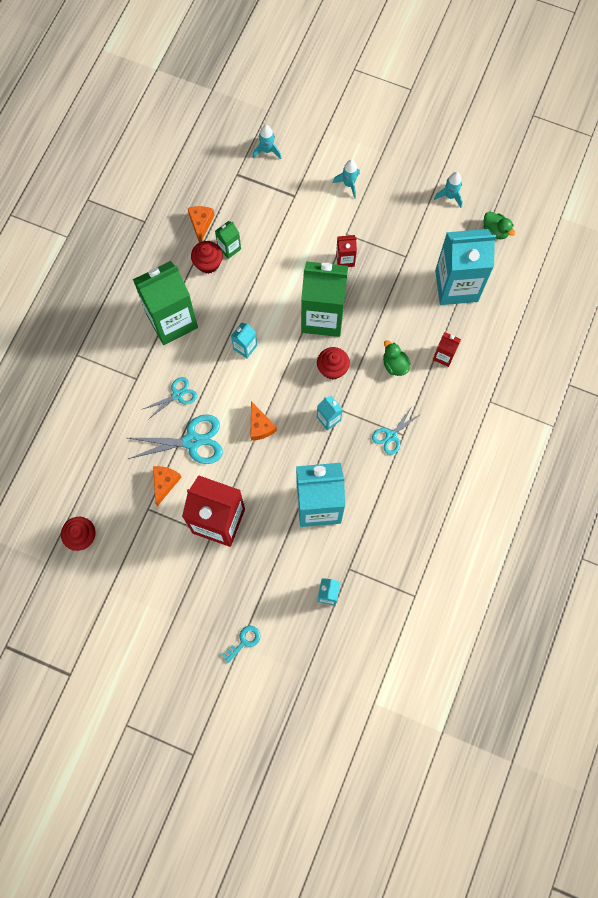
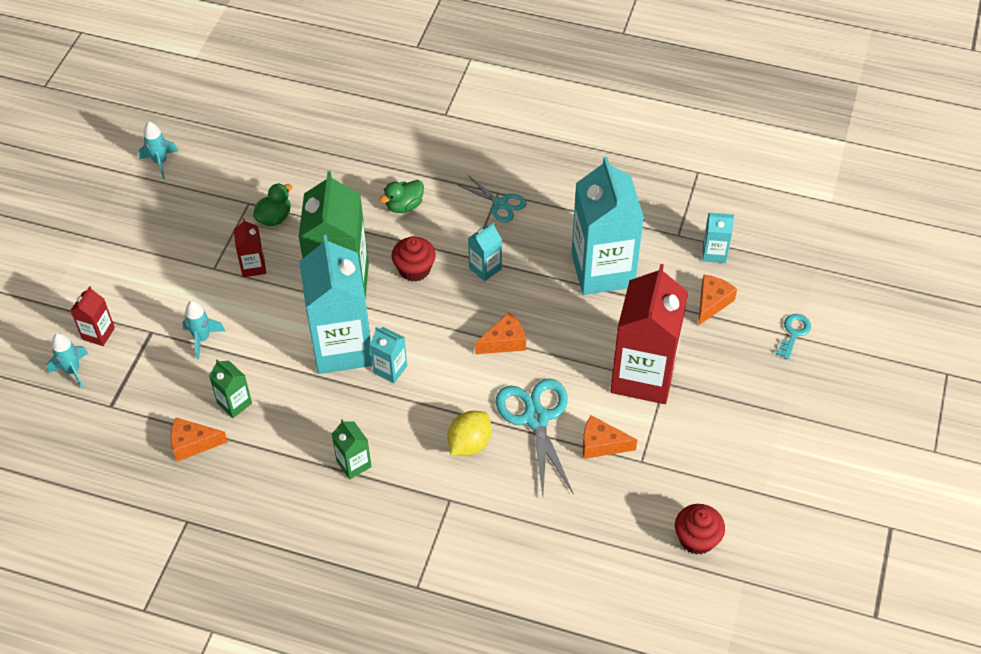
camera: 95 degrees left, 20 degrees down
(172, 321) = (354, 464): green carton -> green carton, size x0.44
(177, 395) = (469, 444): turquoise scissors -> yellow lemon
(208, 263) = (259, 427): red cupcake -> none
(244, 641) = (793, 333): turquoise key -> turquoise key turned 75 degrees clockwise
(279, 583) = (712, 303): none -> orange cheese
(349, 184) = (136, 270): turquoise rocket -> turquoise rocket (202, 339)
(444, 356) = (388, 158): red carton -> red carton (98, 333)
(456, 286) = (290, 150): turquoise carton -> turquoise carton (342, 347)
(495, 231) = (212, 116): green duck -> green duck (274, 218)

